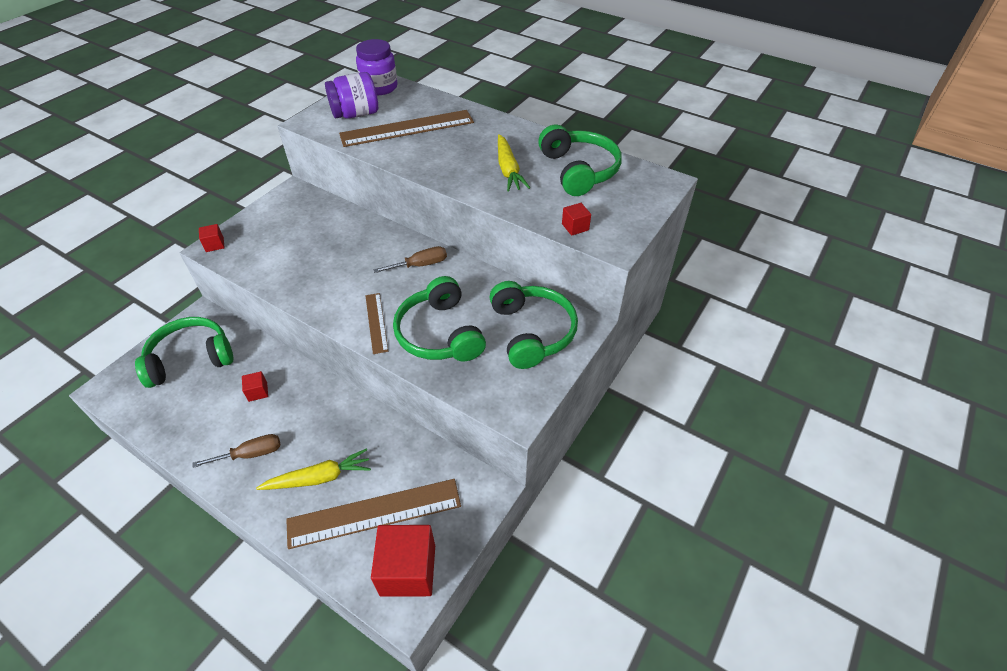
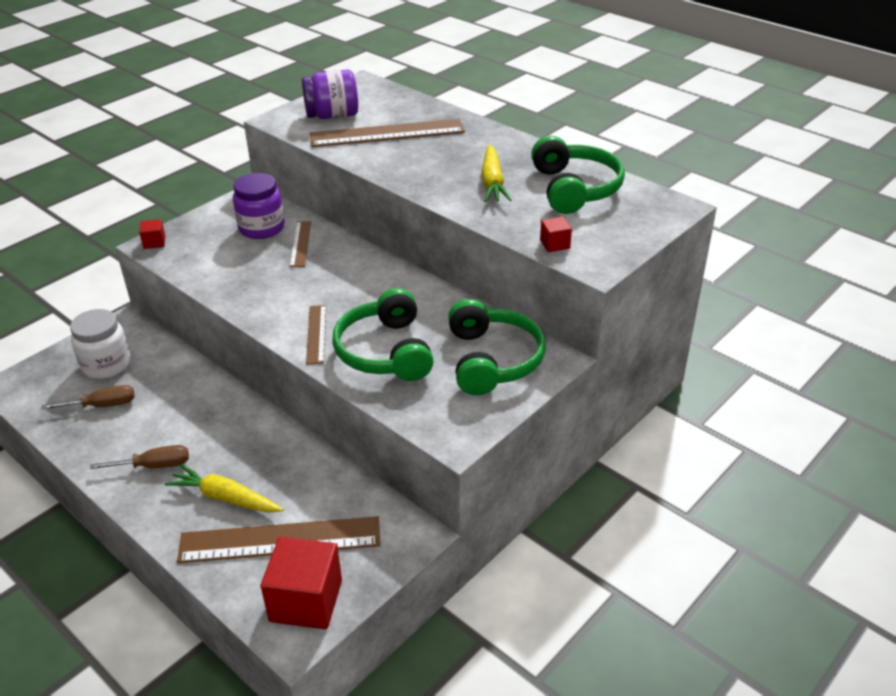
camera: 10 degrees right, 10 degrees down
(190, 359) = (106, 365): green headphones -> white jar
(258, 392) = (174, 405): red cube -> none
(319, 477) = (225, 498): yellow carrot -> yellow carrot turned 150 degrees counterclockwise
(345, 234) = (300, 244): none -> brown ruler
(379, 87) = (365, 90): purple jar -> purple jar (261, 228)
(420, 265) = (378, 281): brown screwdriver -> brown screwdriver (102, 405)

